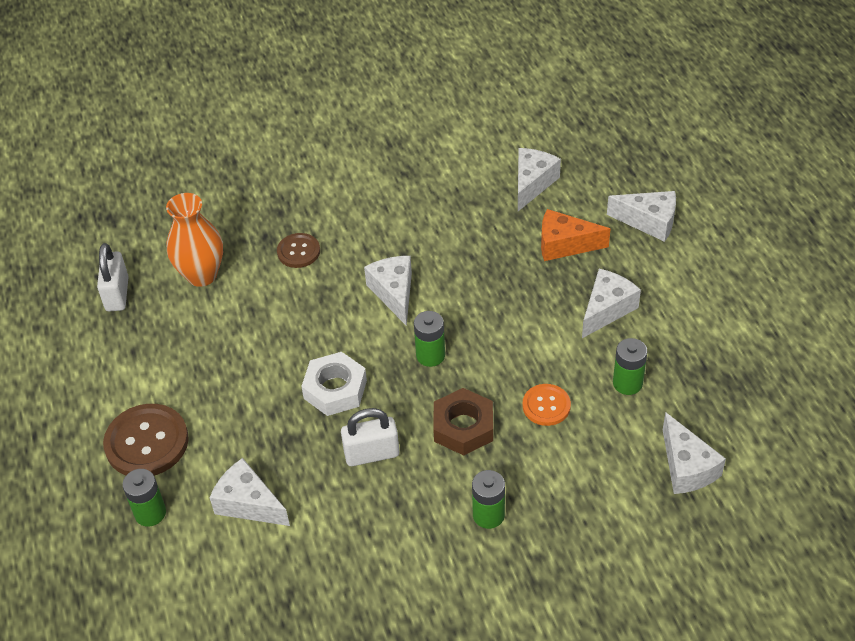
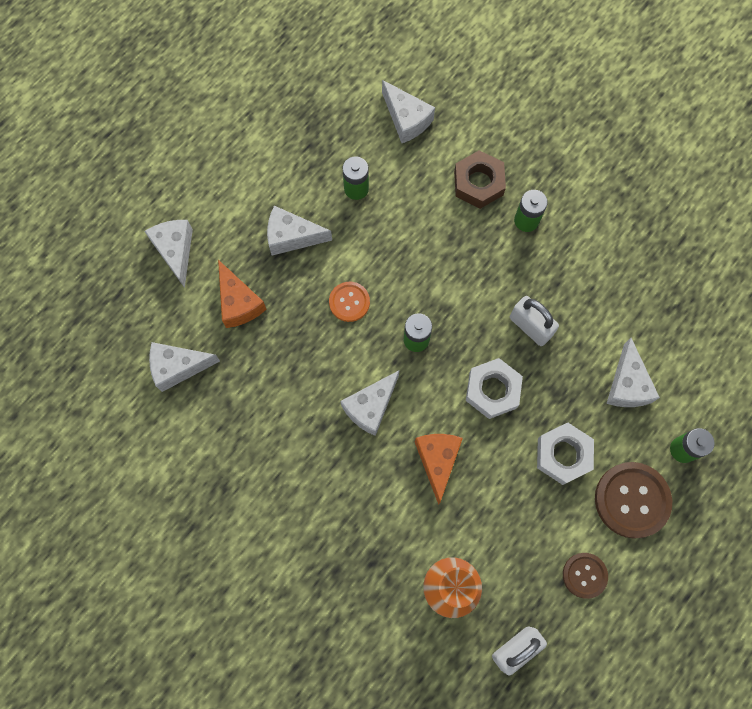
camera: 125 degrees left, 25 degrees up
(231, 412) = (563, 455): none -> white nut
(298, 251) = (372, 519): brown button -> brown button (584, 575)
(307, 317) = (437, 461): none -> orange cheese
(463, 427) = (466, 277): brown nut -> brown nut (478, 183)
(546, 406) = (411, 232): orange button -> orange button (349, 302)
(686, 467) = (406, 119): white cheese -> white cheese turned 105 degrees clockwise

